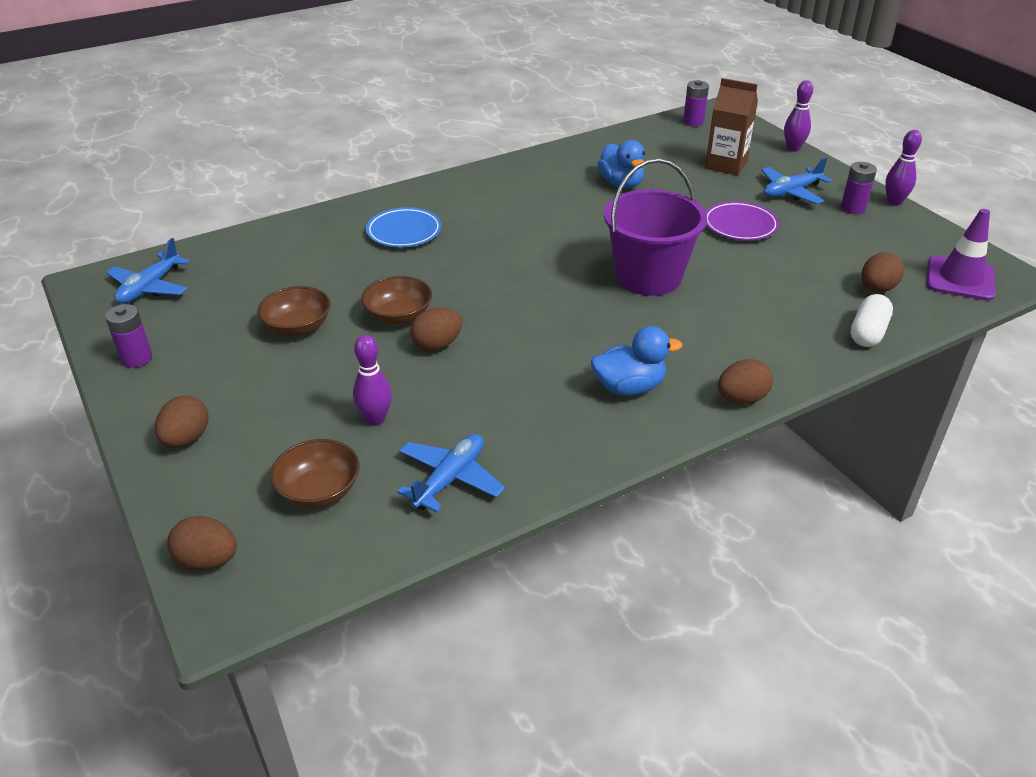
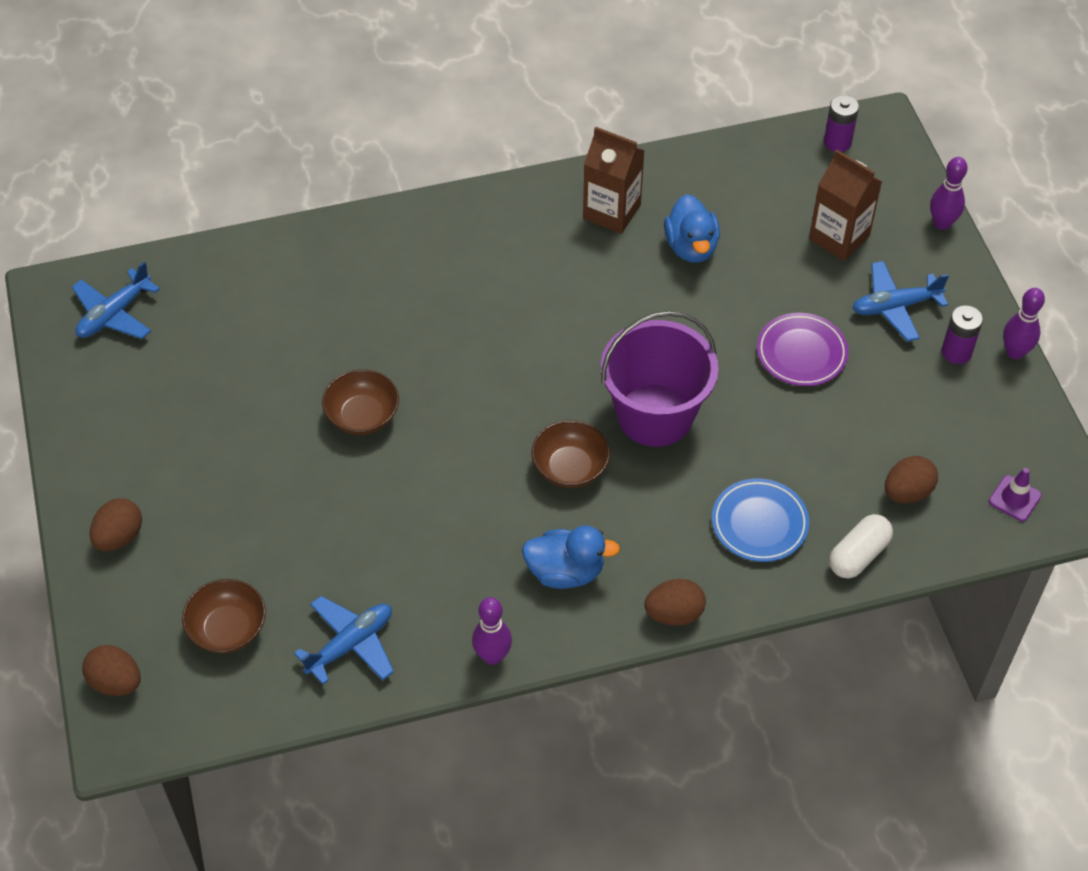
camera: 15 degrees right, 15 degrees up
(136, 358) = (87, 418): purple battery -> none
(298, 327) = (255, 409): brown bowl -> brown bowl (570, 467)
(375, 419) = (301, 554): purple bowling pin -> purple bowling pin (492, 656)
(404, 232) = (406, 281): blue plate -> blue plate (759, 523)
(437, 345) = (390, 468): brown egg -> none
(550, 174) = (611, 212): none -> brown carton
(960, 279) = (1014, 498): purple traffic cone -> purple traffic cone, size x0.56

